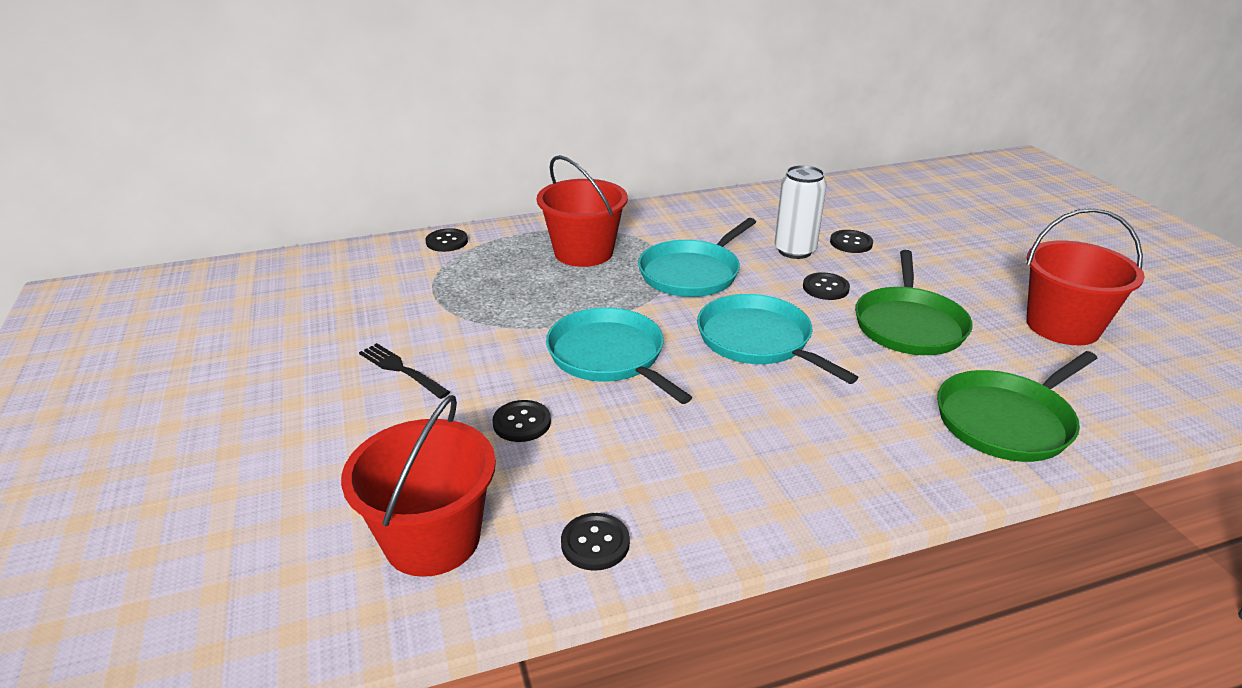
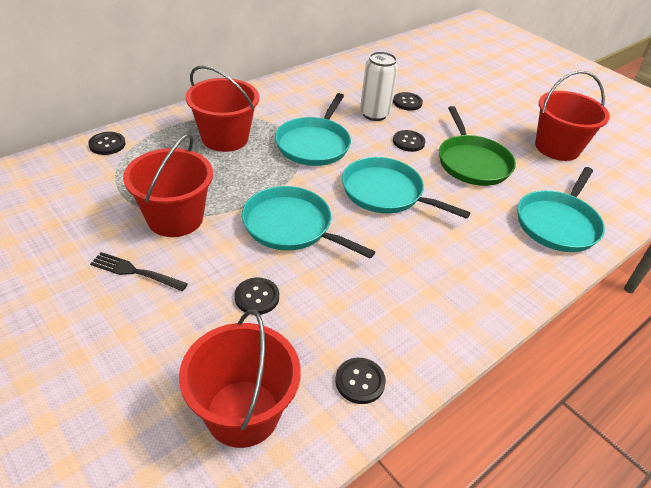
camera: 25 degrees left, 10 degrees up
(476, 324) = (175, 218): none -> red bucket
(1007, 420) = (558, 223): green pan -> turquoise pan

